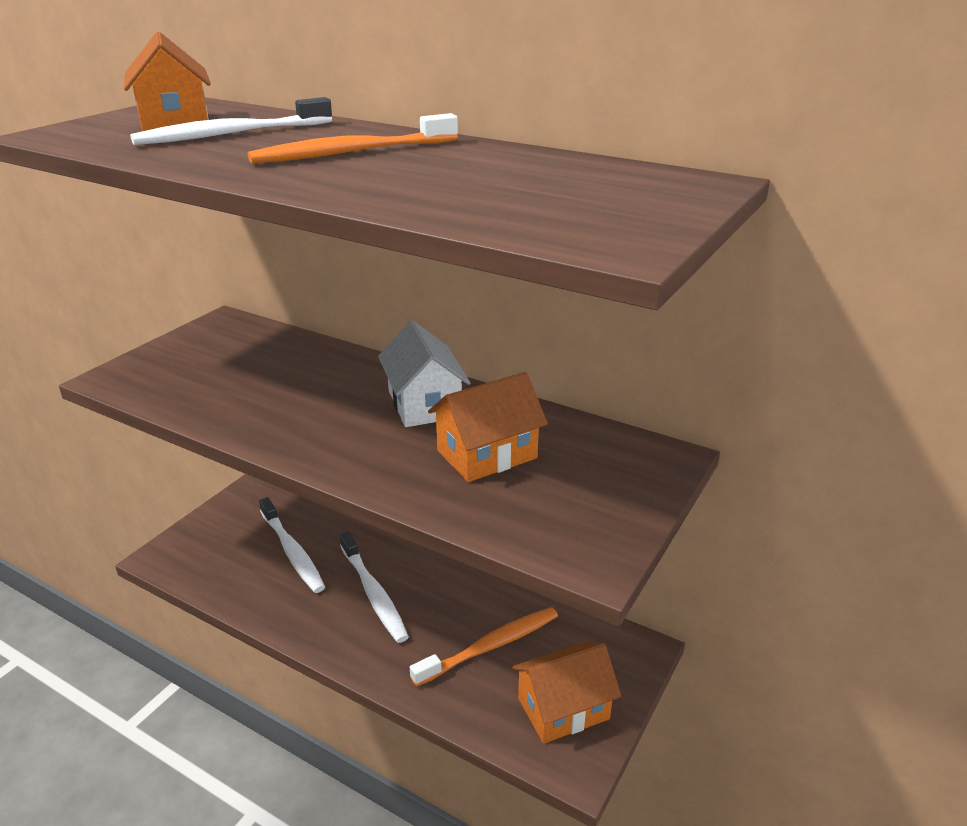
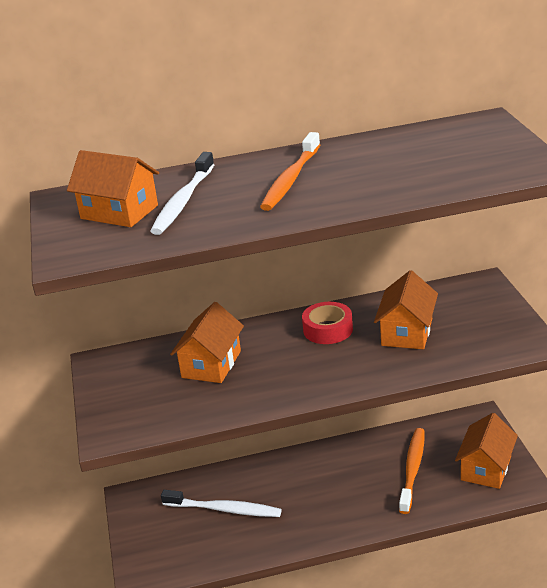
camera: 40 degrees left, 0 degrees up
(281, 372) = (211, 364): none -> orange house
(373, 593) = (311, 493): white toothbrush -> none
(424, 404) = (328, 329): white house -> red tape

